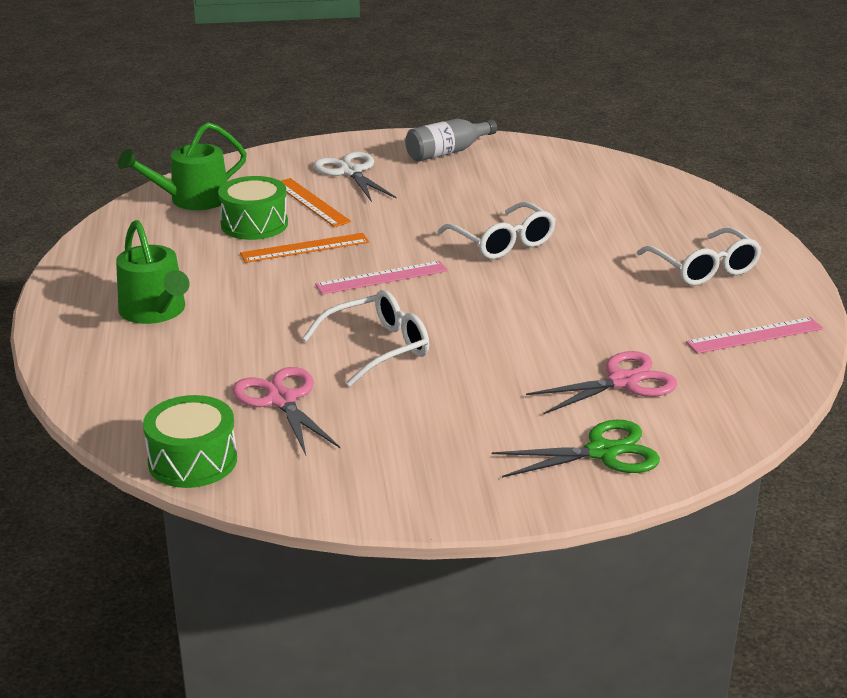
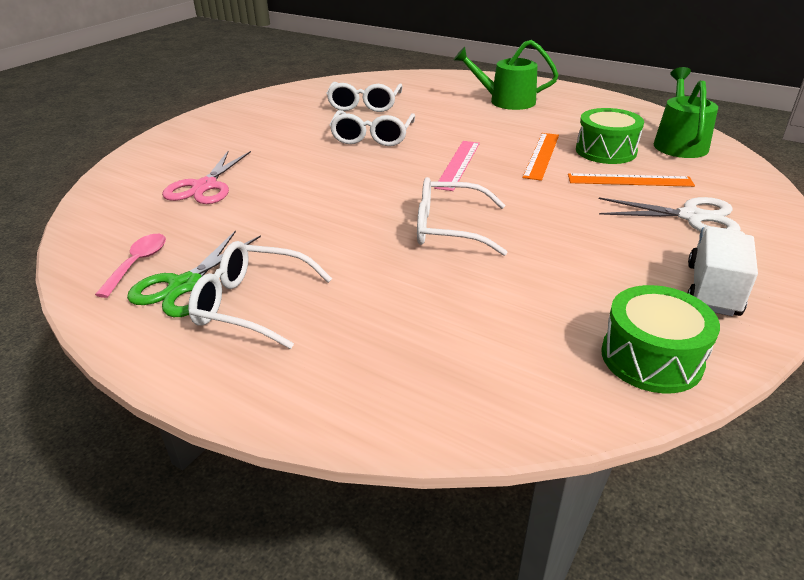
camera: 130 degrees right, 5 degrees up
(192, 461) = (350, 81): green drum -> green drum (651, 358)
(282, 400) = (364, 105): pink scissors -> white glasses
(447, 152) = (712, 289): grey bottle -> white truck
(602, 452) = (172, 153): green scissors -> green scissors (185, 285)
(754, 335) = (138, 263): pink ruler -> pink spoon

